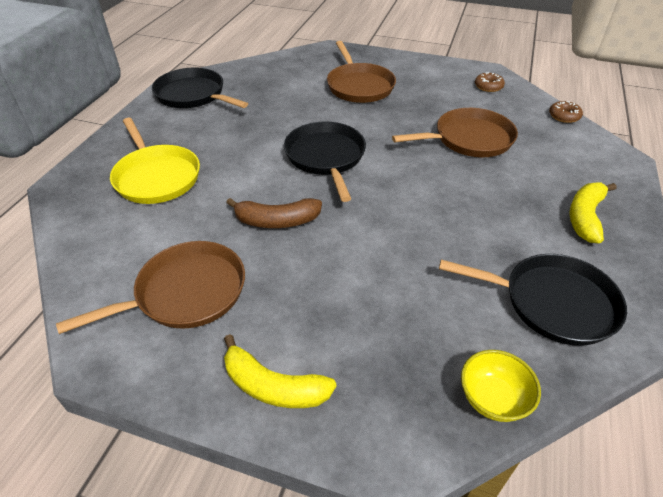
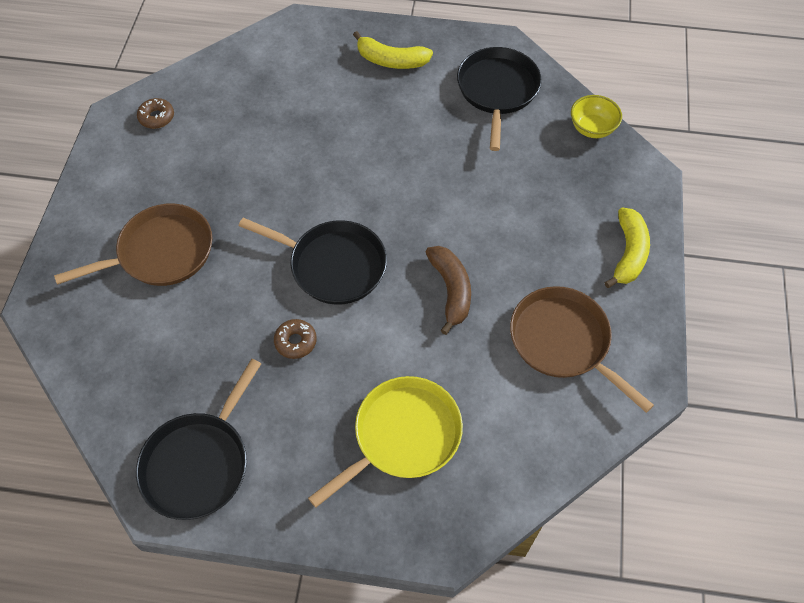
camera: 100 degrees left, 15 degrees up
(326, 157) = (333, 265): black pan -> black pan turned 135 degrees counterclockwise
(469, 139) = (278, 137): brown pan -> none
(564, 116) = (222, 56): brown donut -> brown donut (295, 341)

